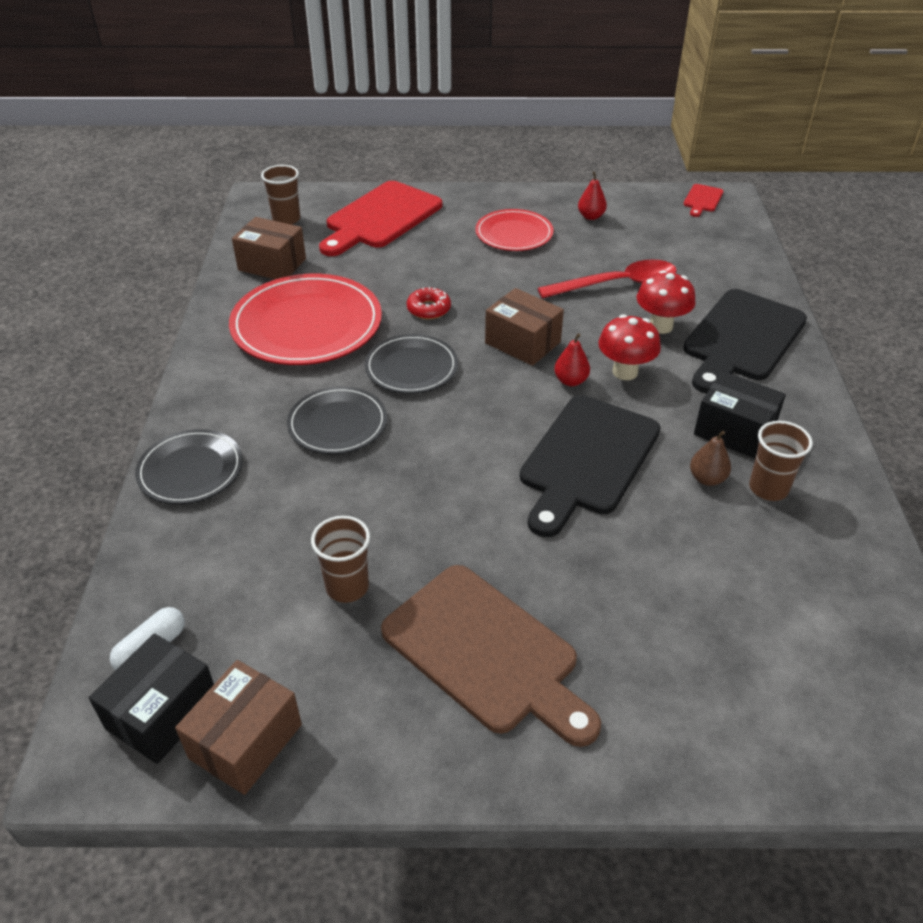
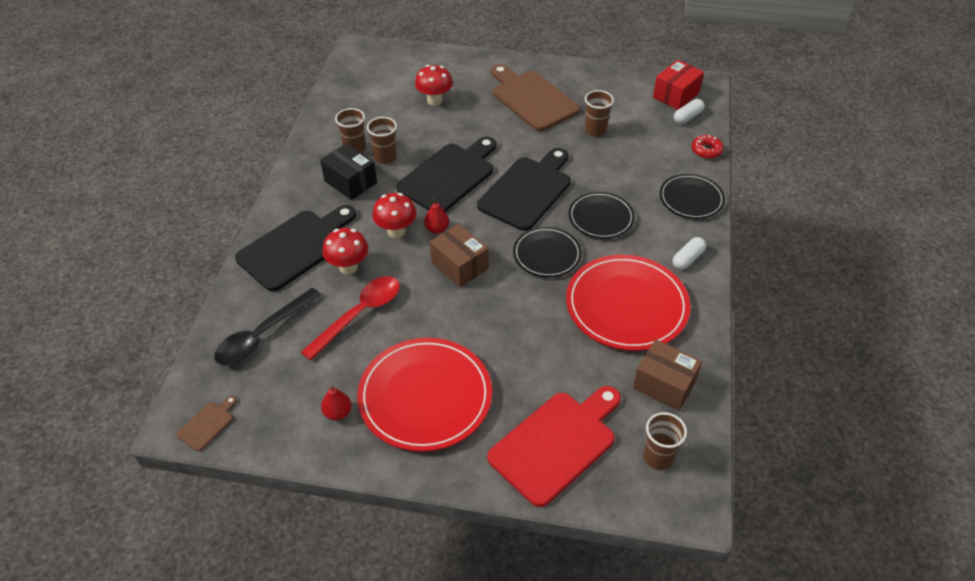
camera: 170 degrees left, 5 degrees up
(162, 713) = (676, 95): black box -> red box
(218, 383) = (687, 259): none -> white capsule
(246, 741) = (638, 83): brown box -> none
(429, 309) = (525, 309): red donut -> red donut (706, 150)
(455, 451) = (527, 190): none -> black cutting board
(514, 234) = (425, 396): red plate -> red plate, size x1.71
(617, 284) = (359, 314): red spoon -> red spoon turned 135 degrees clockwise
(686, 618) = (434, 100): none -> red mushroom
(702, 200) = (207, 424): red cutting board -> brown cutting board
(707, 479) = (385, 157): brown pear -> brown cup
(708, 258) = (262, 335): none -> black spoon

